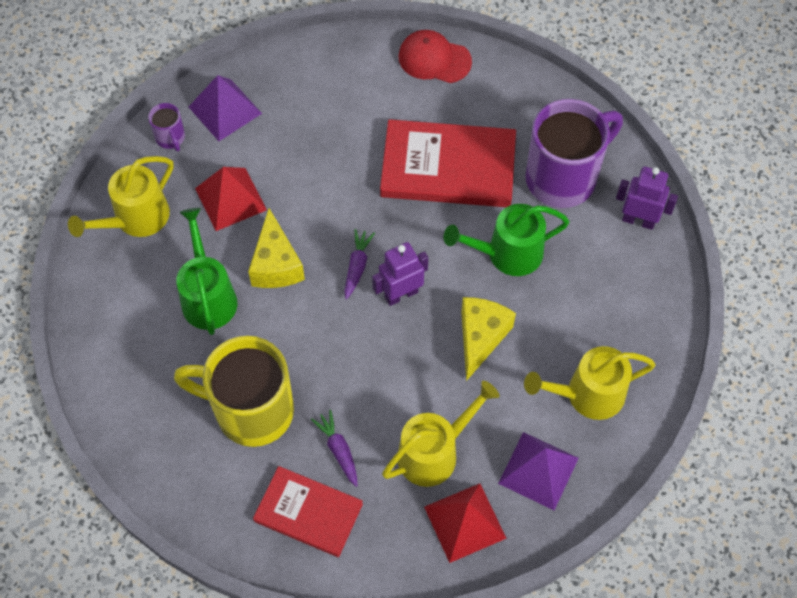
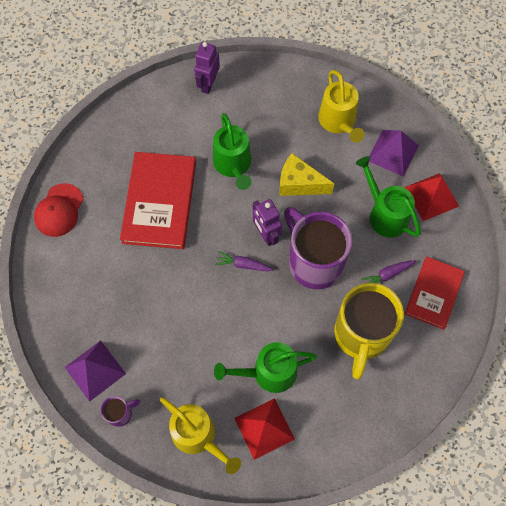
camera: 90 degrees left, 5 degrees up
(230, 199) = (181, 360): red pyramid -> red pyramid (264, 428)
(276, 264) = (241, 323): yellow cheese -> none
(434, 452) = (385, 214): yellow watering can -> green watering can
(563, 178) = (172, 127): purple mug -> purple mug (314, 262)

